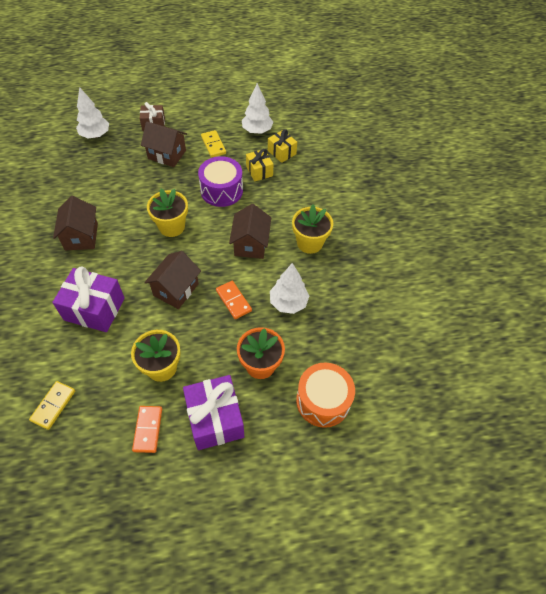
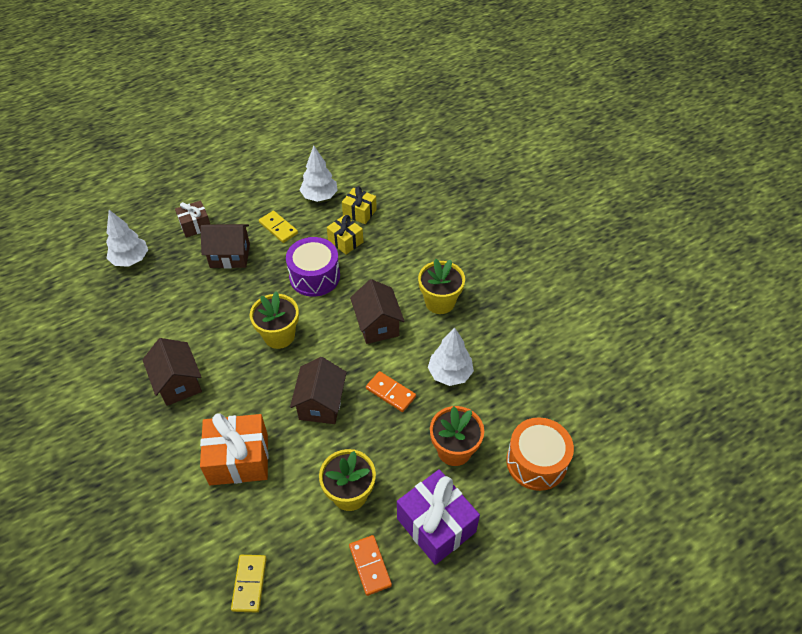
camera: 20 degrees left, 5 degrees down
(94, 309) = (239, 459): purple gift -> orange gift

